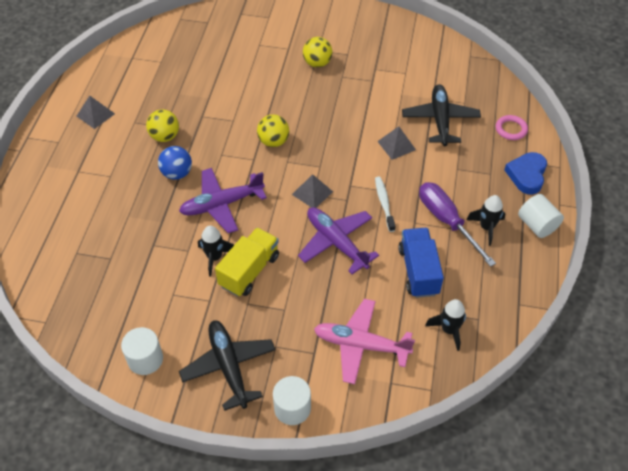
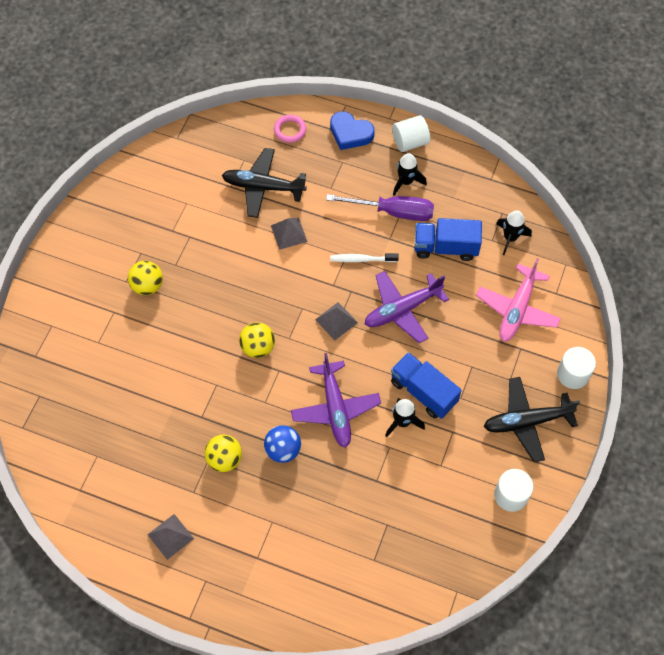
camera: 80 degrees left, 10 degrees up
(249, 271) = (423, 392): yellow truck -> blue truck
(446, 221) = (393, 212): purple screwdriver -> purple screwdriver turned 150 degrees counterclockwise

